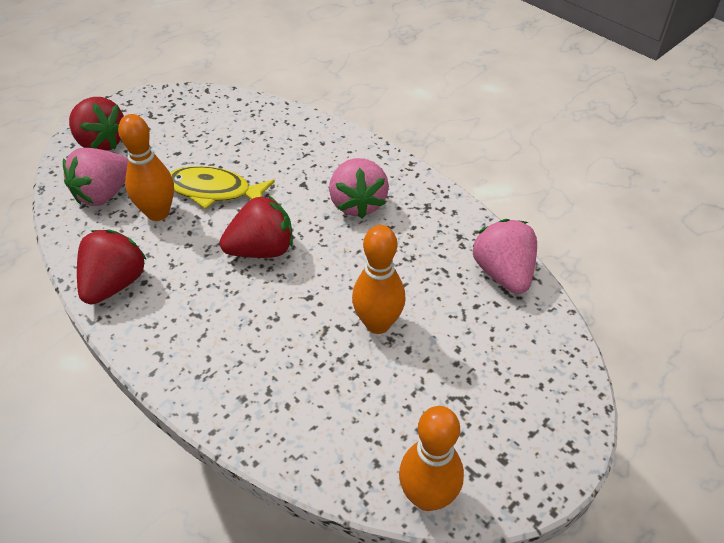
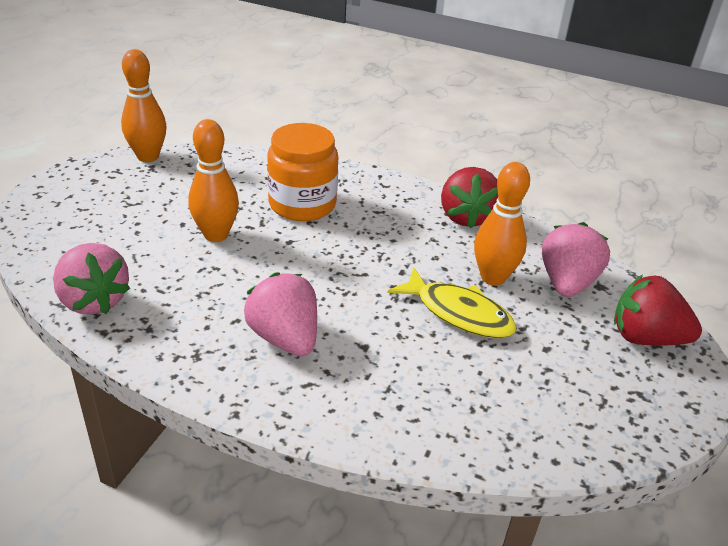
camera: 155 degrees right, 10 degrees down
(214, 191) = (458, 313): yellow fish -> yellow fish turned 45 degrees clockwise
(262, 250) = (360, 268): red strawberry -> none
(269, 346) = (302, 204): none -> orange jar

